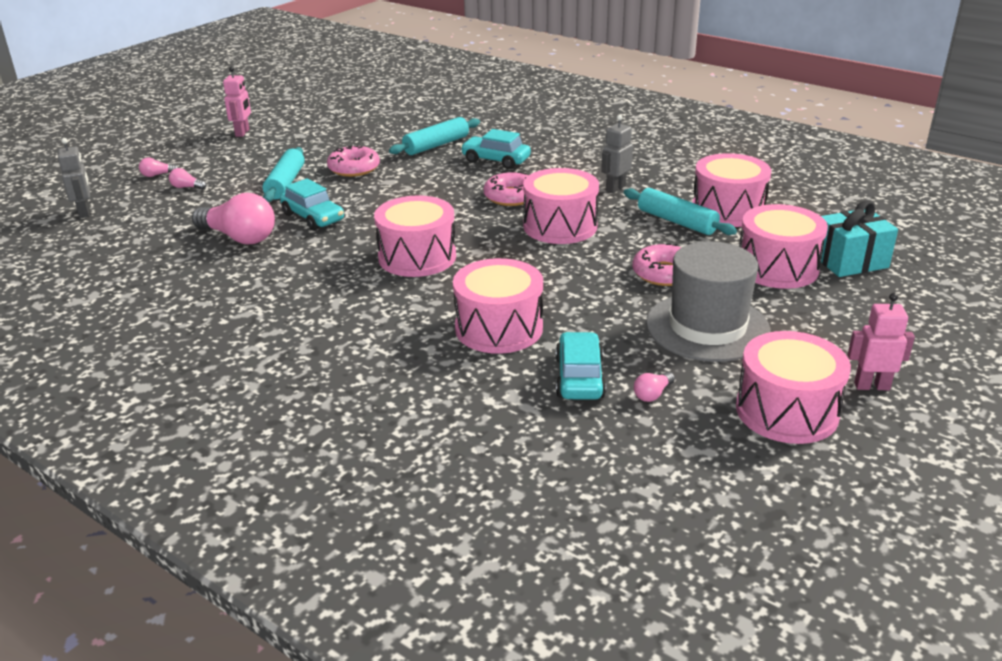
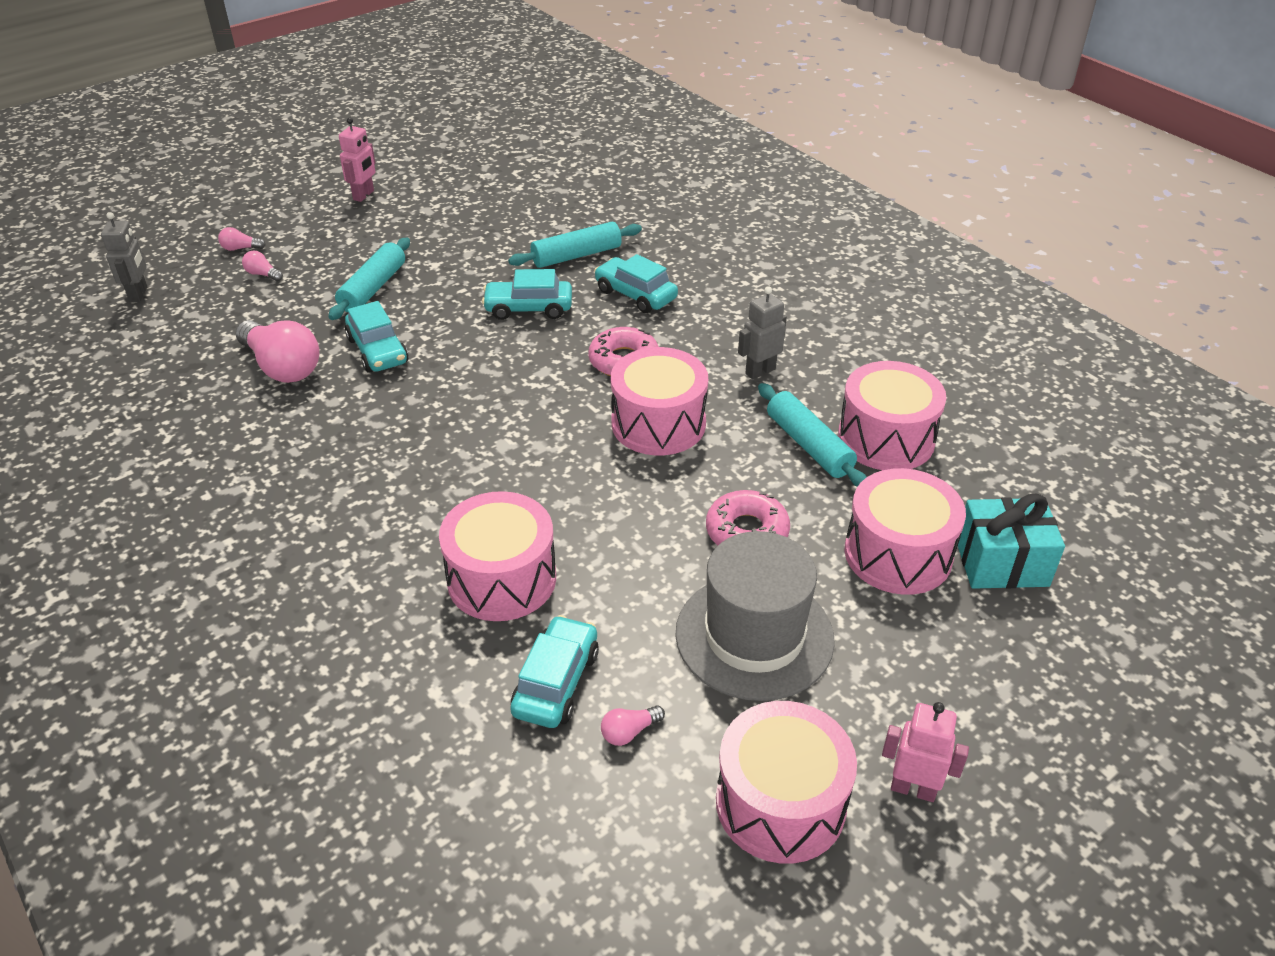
camera: 15 degrees right, 10 degrees up
(354, 168) = (462, 277): pink donut -> none
(417, 257) = (464, 440): pink drum -> none
(418, 178) = (528, 308): none -> turquoise car

